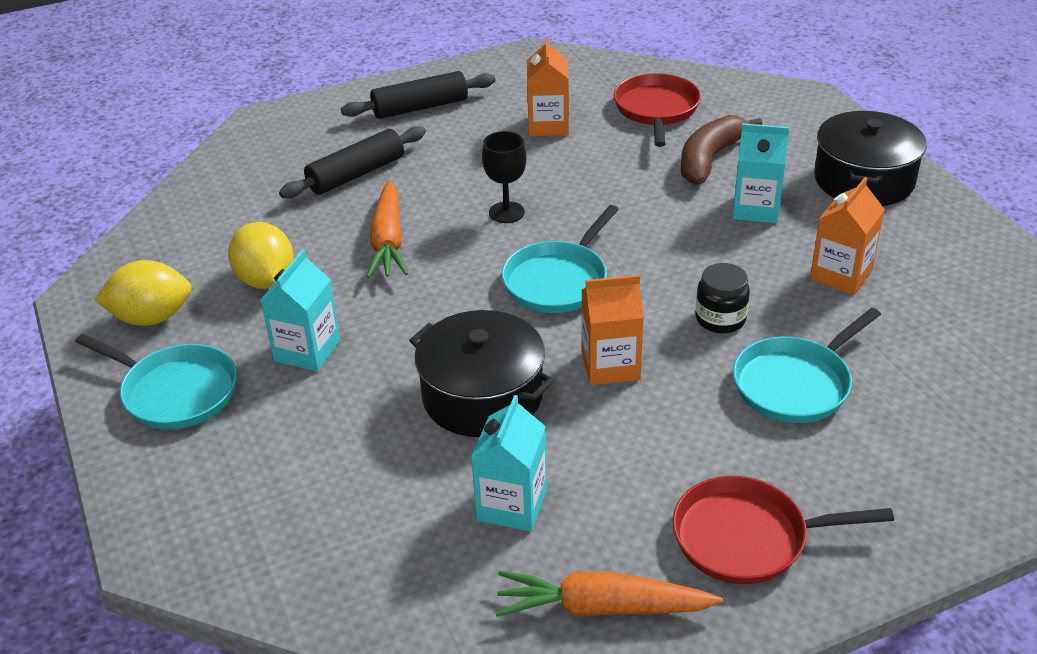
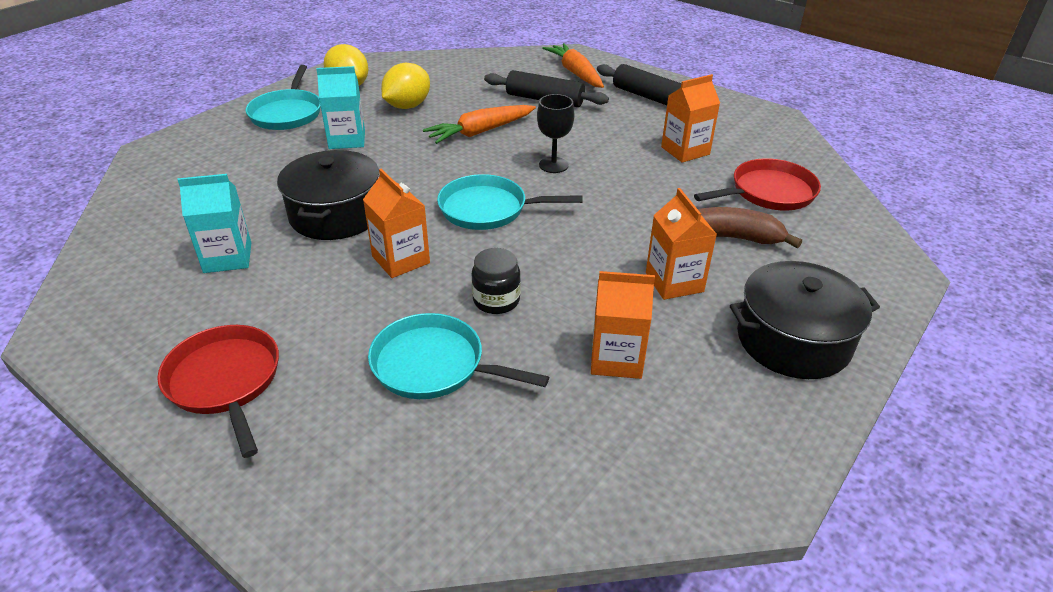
camera: 60 degrees right, 0 degrees up
(601, 607) = (133, 325): orange carrot -> orange carrot (575, 73)
(756, 209) = (674, 282): turquoise carton -> orange carton

